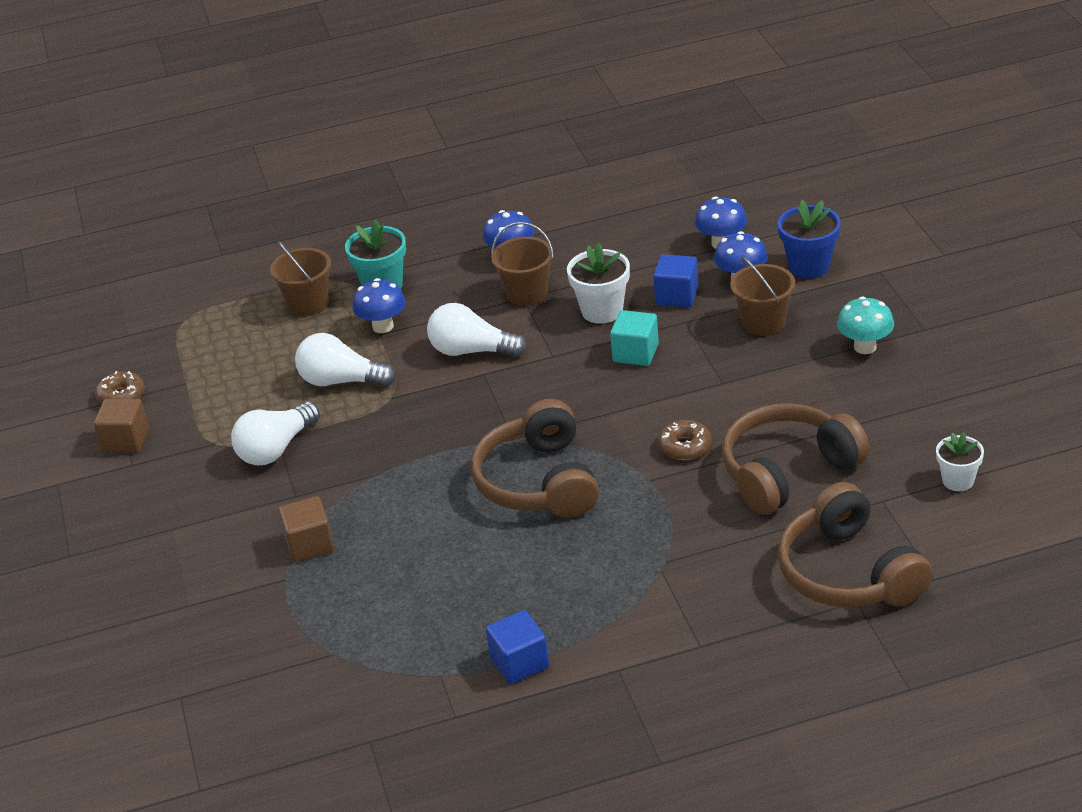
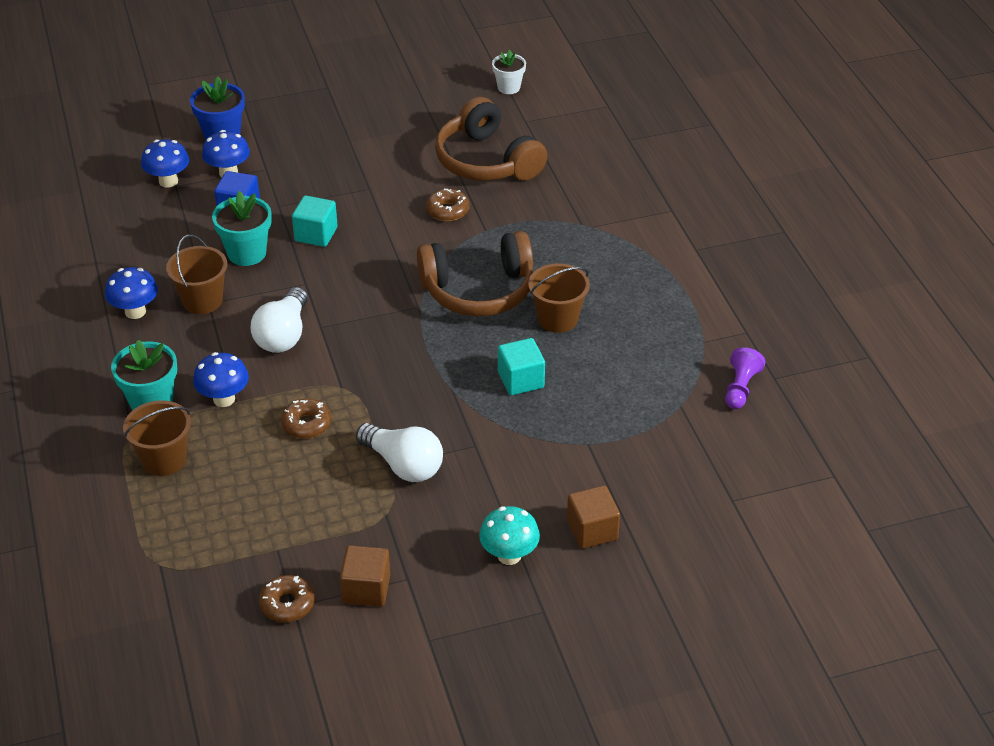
camera: 95 degrees left, 5 degrees up
(309, 544) = (544, 430): brown cube -> brown cube (592, 530)
(341, 381) = (306, 424): white light bulb -> brown donut
(355, 708) = (740, 388): none -> purple pawn
(388, 523) = (521, 380): none -> turquoise cube
(519, 662) = (689, 299): blue cube -> none
(602, 311) = (247, 253): white flower pot -> turquoise flower pot
(763, 322) = (294, 164): brown bucket -> brown bucket (557, 318)
(848, 572) = (600, 140): brown headphones -> none
(865, 347) = (342, 116): turquoise mushroom -> turquoise mushroom (509, 555)

